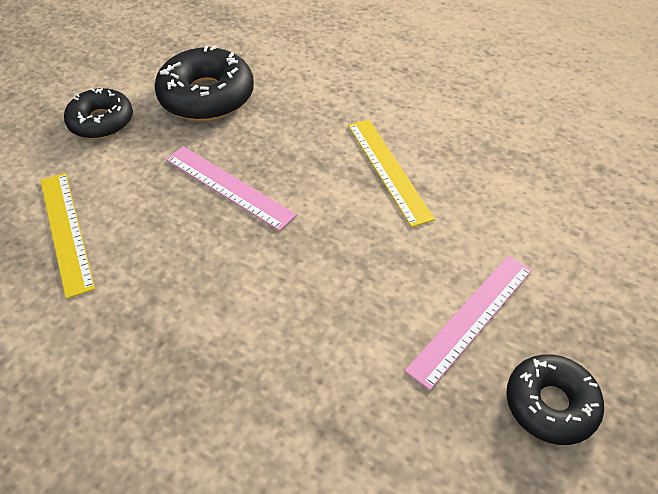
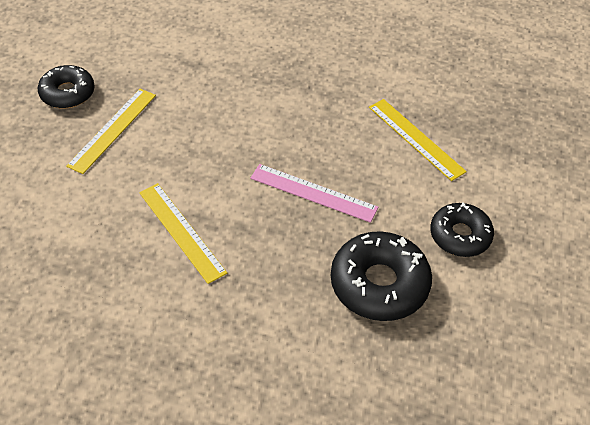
camera: 165 degrees right, 0 degrees up
(472, 318) = (112, 129): pink ruler -> yellow ruler

